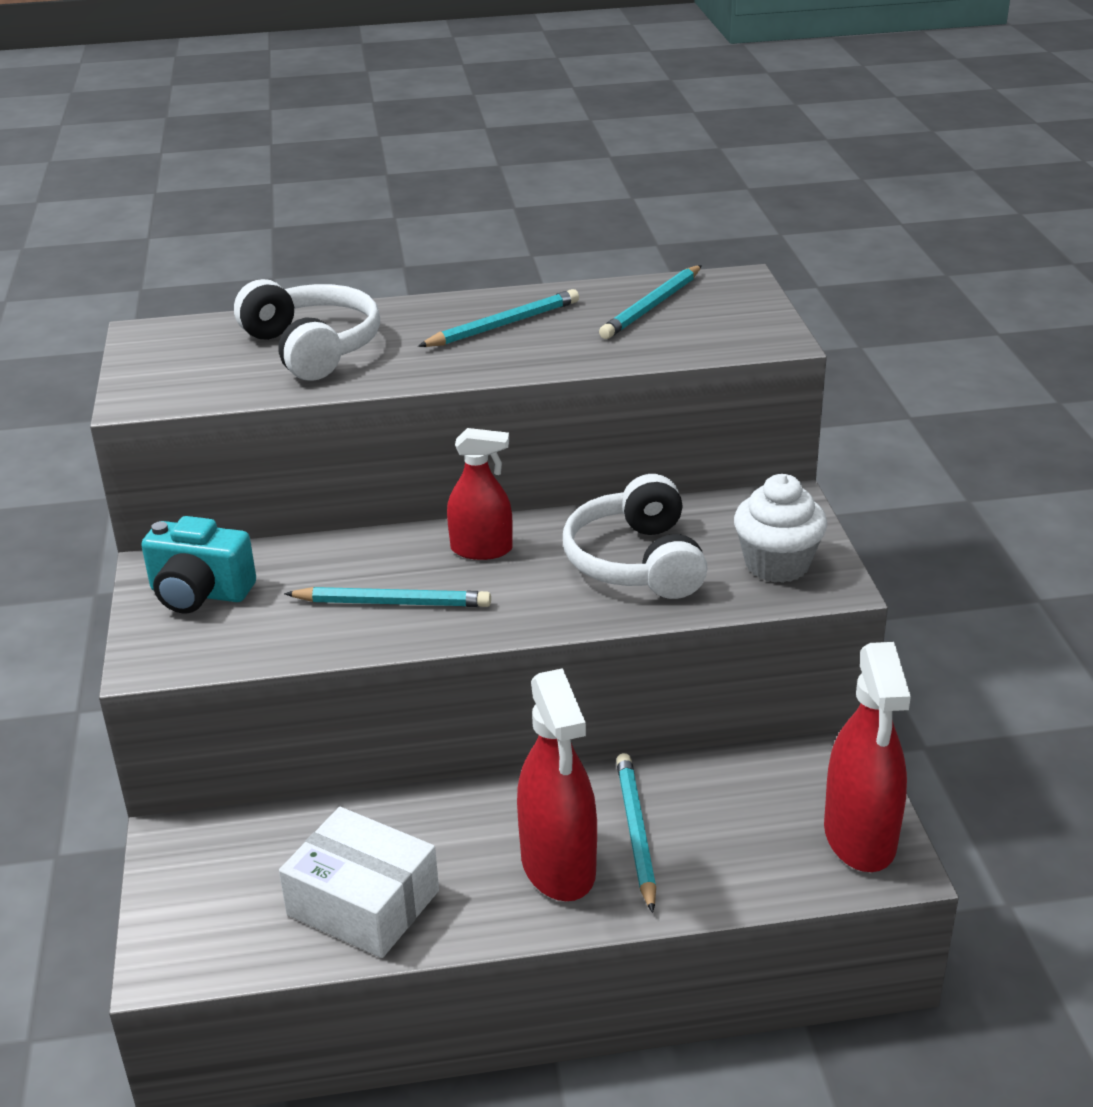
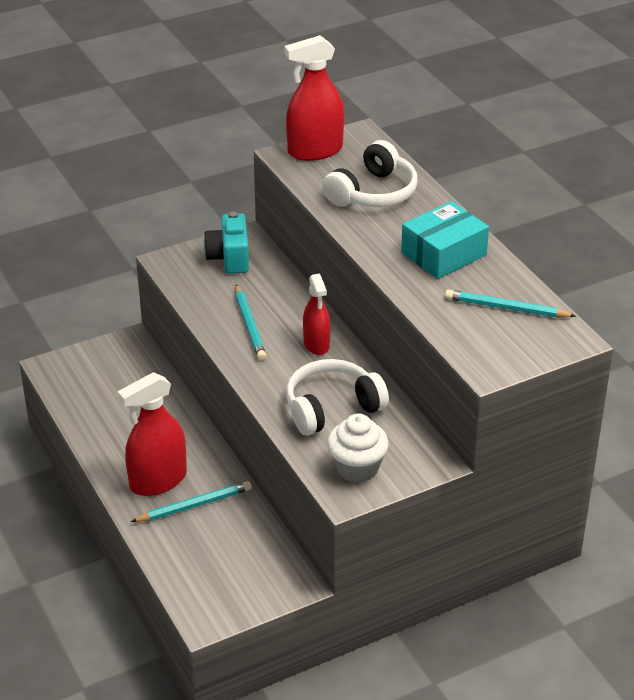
camera: 70 degrees right, 5 degrees up
(363, 903) = (108, 418): white box -> none
(503, 325) = (443, 254): turquoise pencil -> turquoise box
(860, 837) = (224, 600): red spray bottle -> red spray bottle (315, 151)

